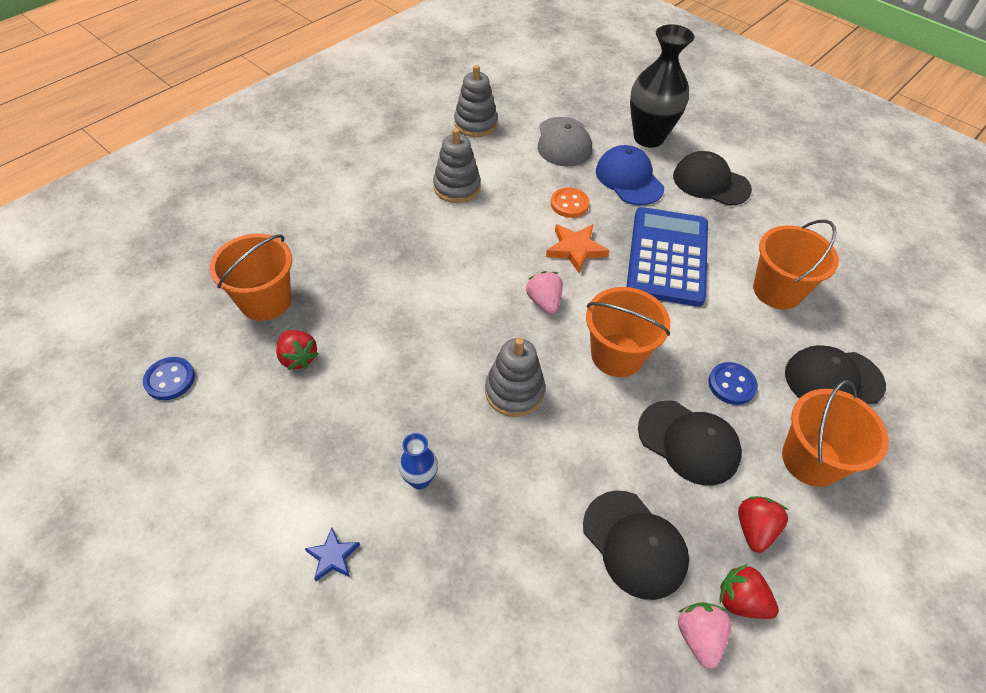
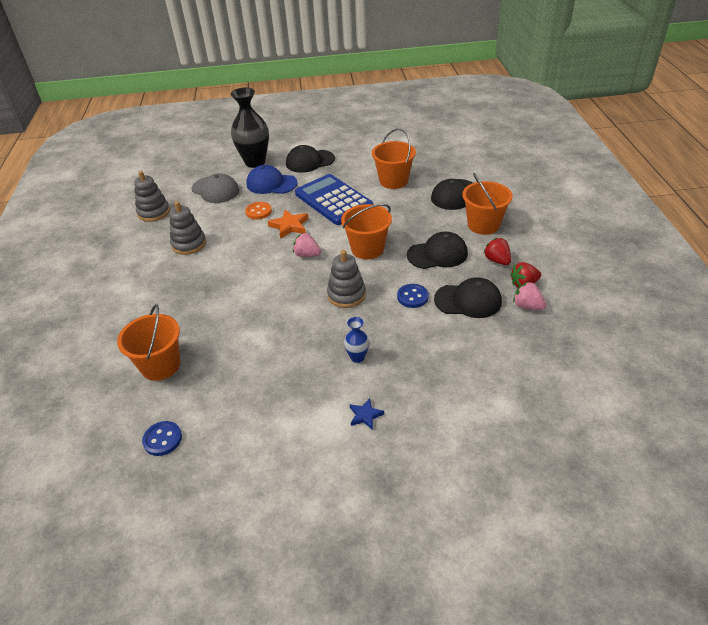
camera: 45 degrees left, 10 degrees down
(298, 358) = (222, 370): red strawberry -> none
(731, 384) = (424, 224): blue button -> blue button (412, 297)

